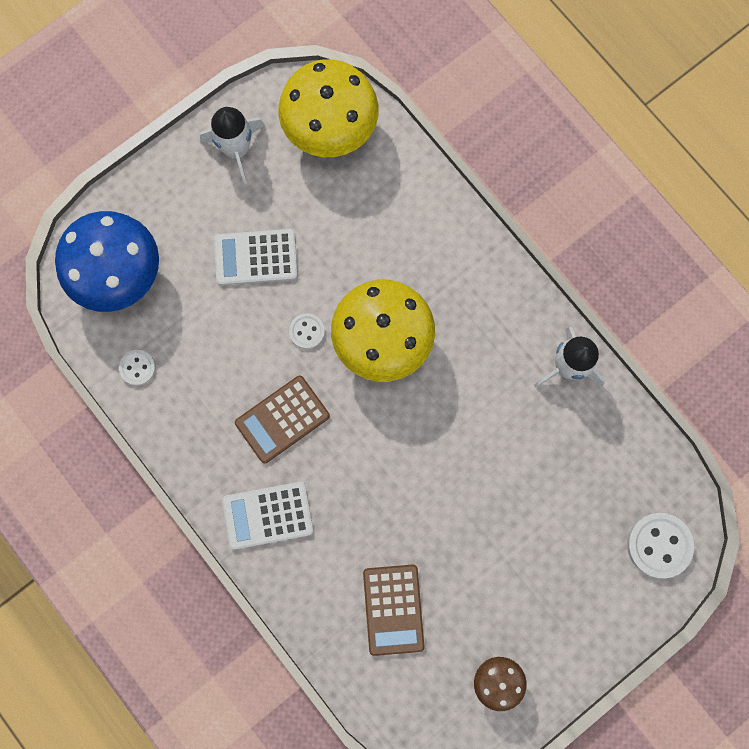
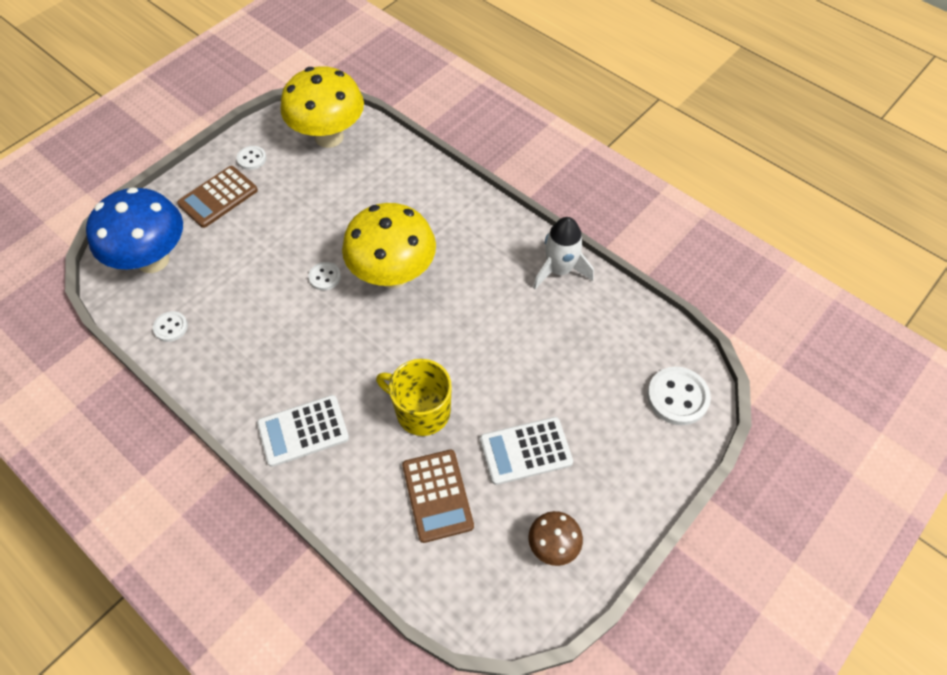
camera: 10 degrees left, 20 degrees down
(236, 149) = (252, 159): white rocket -> white button
(256, 257) = (274, 230): white calculator -> white calculator (526, 451)
(282, 419) = (309, 348): brown calculator -> brown calculator (218, 197)
(390, 514) = (421, 411): none -> yellow mug

